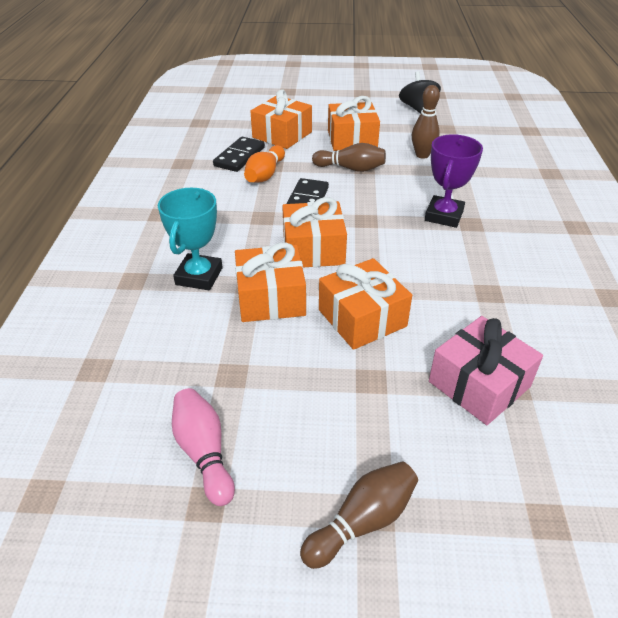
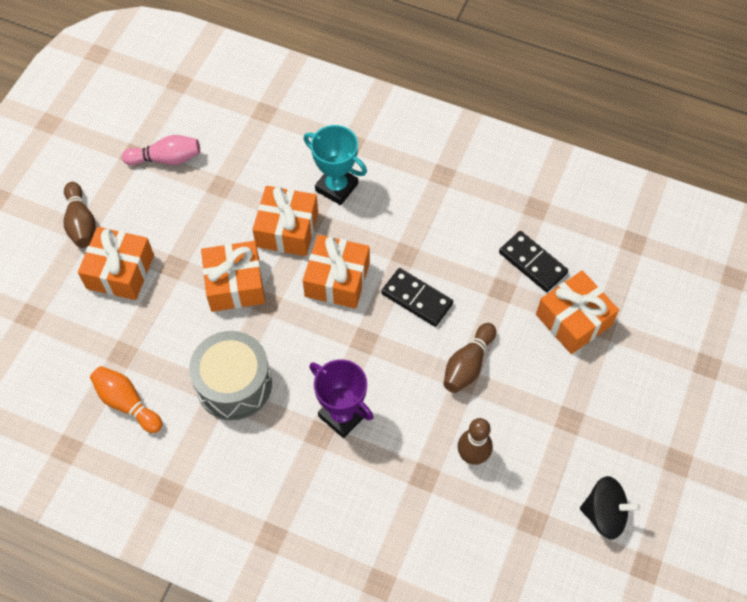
camera: 110 degrees right, 20 degrees up
(265, 175) = (484, 277): orange bowling pin -> orange bowling pin (127, 403)
(352, 139) = (537, 392): orange gift -> orange gift (120, 272)
(472, 285) = (234, 384): none -> grey drum
(479, 384) = (135, 332): pink gift -> none

